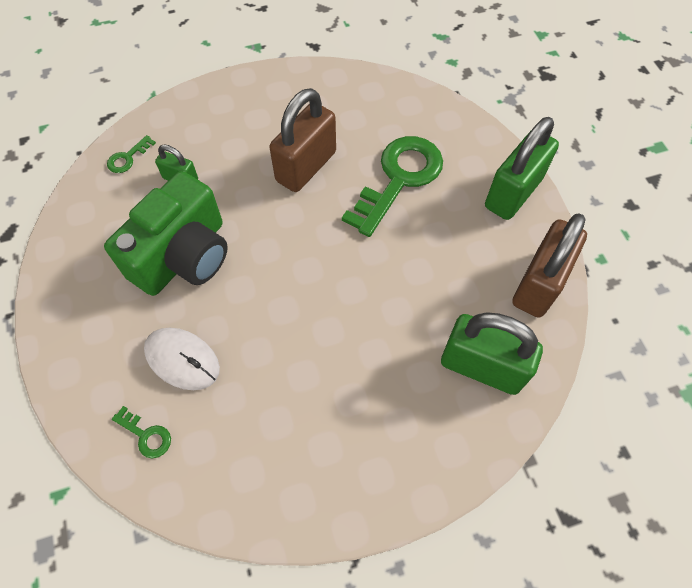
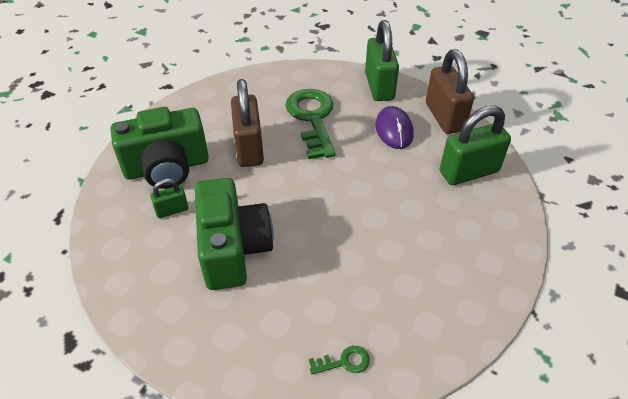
camera: 45 degrees left, 15 degrees down
(128, 158) = (114, 225): green key -> none
(182, 359) = (310, 303): white mouse -> none
(221, 133) = (167, 167): none -> green camera
(464, 255) = (394, 130): none -> purple mouse

